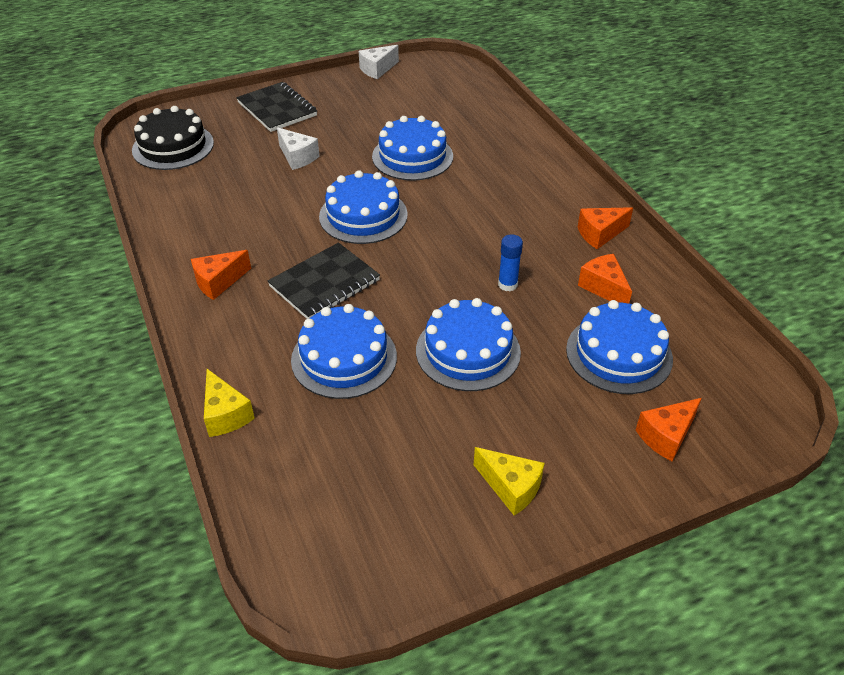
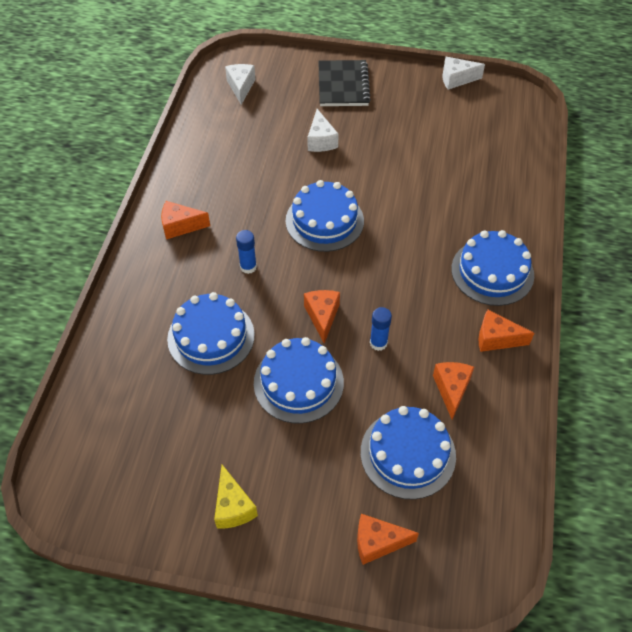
camera: 35 degrees right, 10 degrees up
(173, 146) = (241, 87): black cake -> white cheese
(225, 414) = (105, 335): yellow cheese -> none
(324, 283) = (248, 267): black notebook -> blue glue stick
(412, 156) = (409, 183): blue cake -> blue cake (492, 272)
(436, 289) = (322, 316): none -> orange cheese

